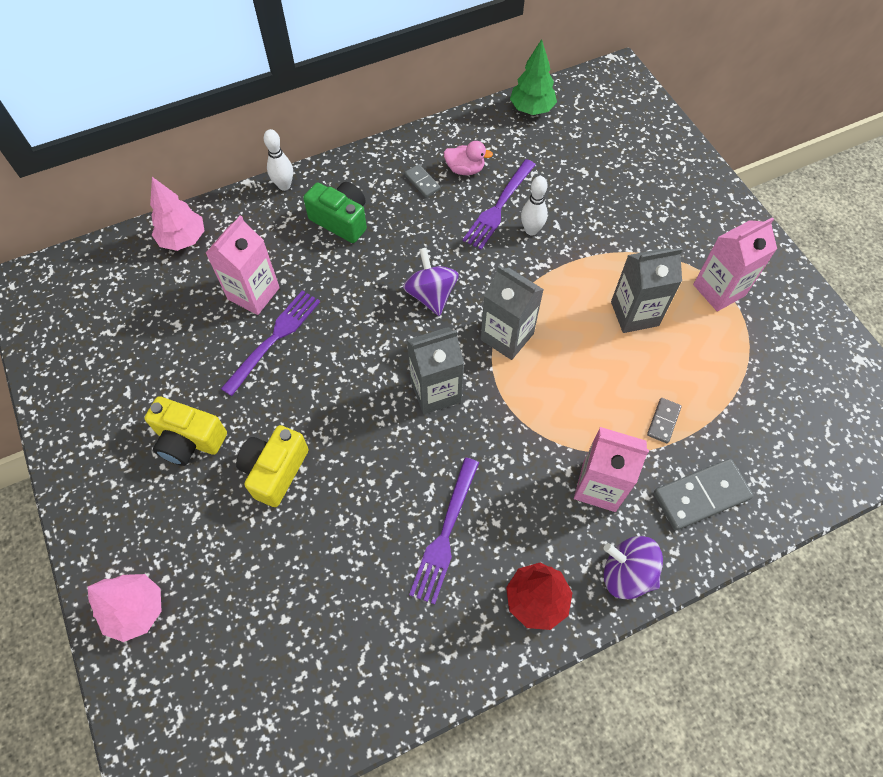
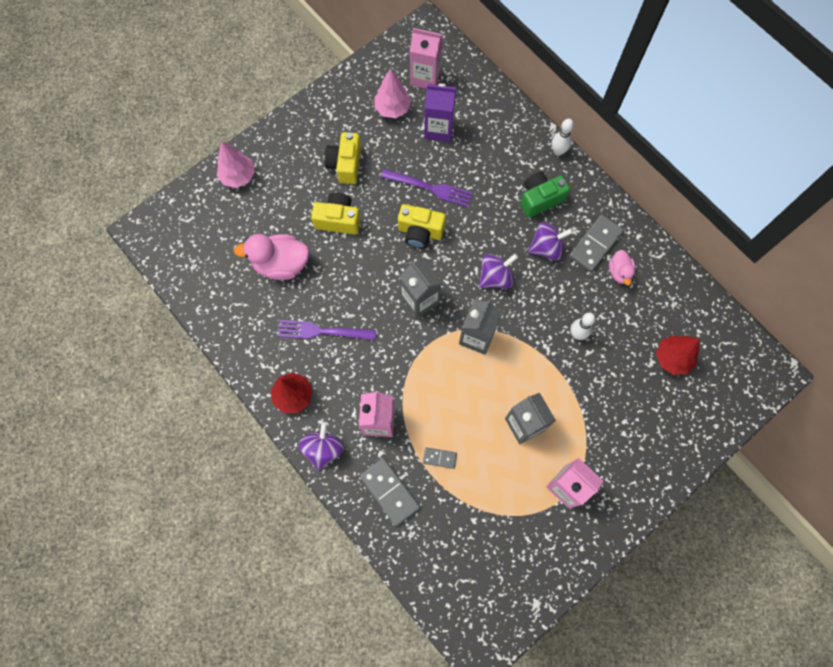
camera: 75 degrees right, 10 degrees up
(183, 239) = (489, 105): pink tree -> pink tree (392, 108)
(190, 306) = (439, 129): none -> purple carton
(253, 293) = (460, 163): pink carton -> pink carton (425, 77)
(317, 573) = (281, 264): none -> pink duck
(335, 367) = (420, 232): none -> yellow camera
(341, 220) = (540, 199): green camera -> green camera turned 135 degrees counterclockwise
(409, 231) = (546, 248): none -> purple spinning top
(422, 182) = (595, 244): grey domino -> grey domino, size x1.91
(498, 207) = (591, 305): purple fork -> none
(531, 109) = (703, 308): green tree -> none
(583, 151) = (672, 358): none -> red tree

